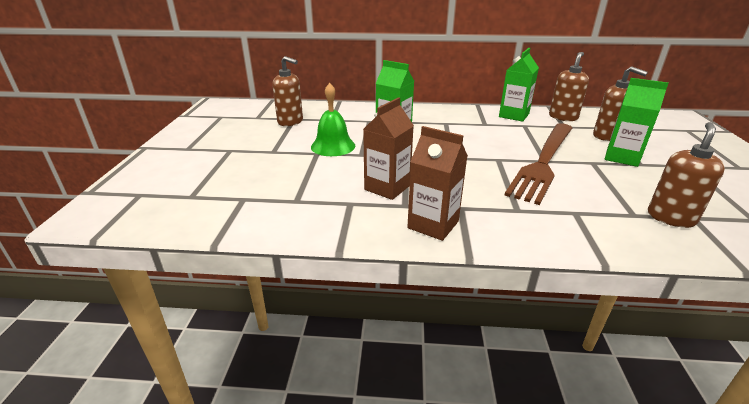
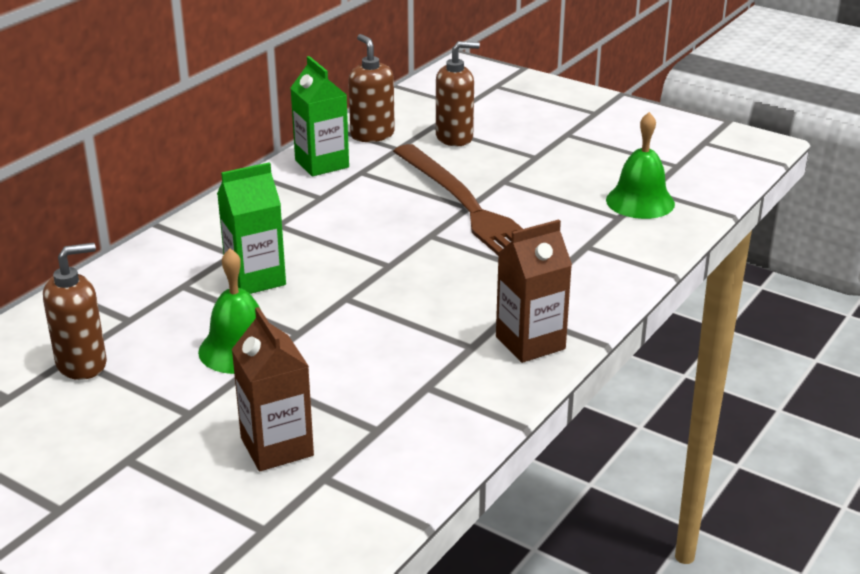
camera: 60 degrees left, 0 degrees up
(387, 187) = (417, 344): brown carton -> brown carton (277, 447)
(622, 157) = (511, 158): green carton -> none
(671, 218) = (640, 201): brown soap dispenser -> green bell

